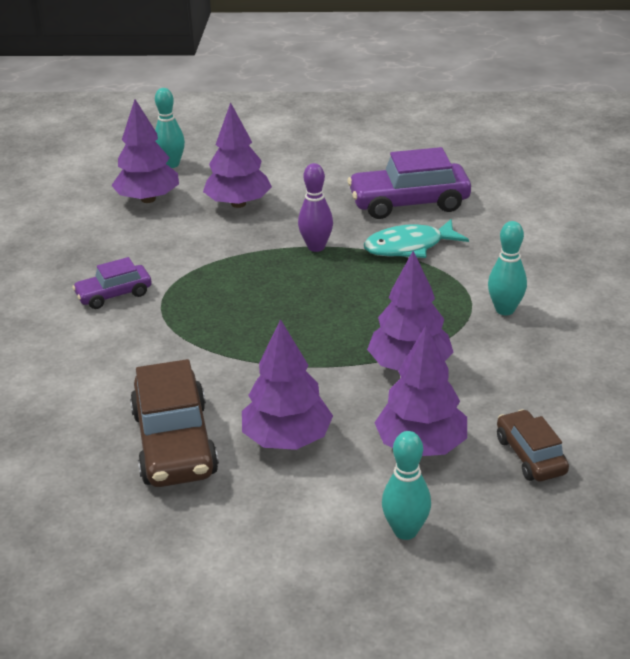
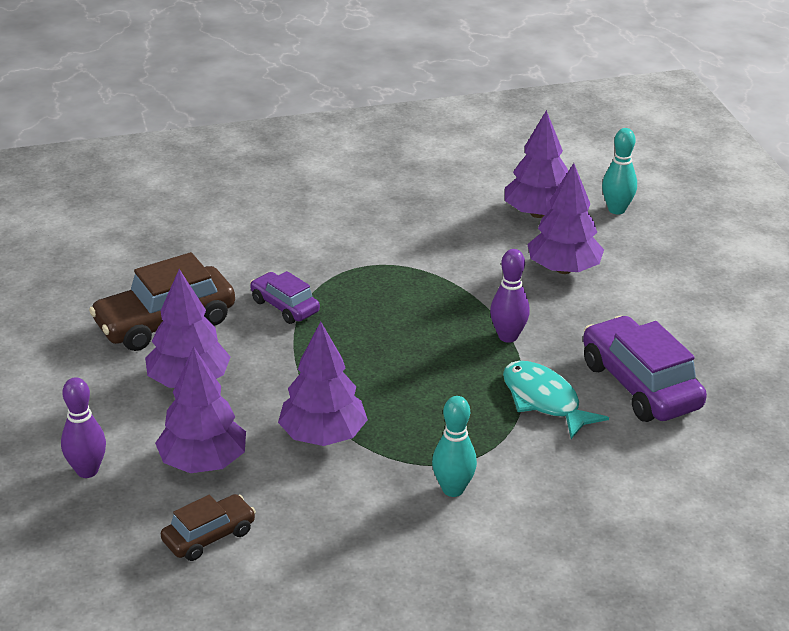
camera: 70 degrees right, 0 degrees up
(114, 295) = (362, 238): purple car -> purple car (284, 306)
(405, 531) = (87, 471): turquoise bowling pin -> purple bowling pin

